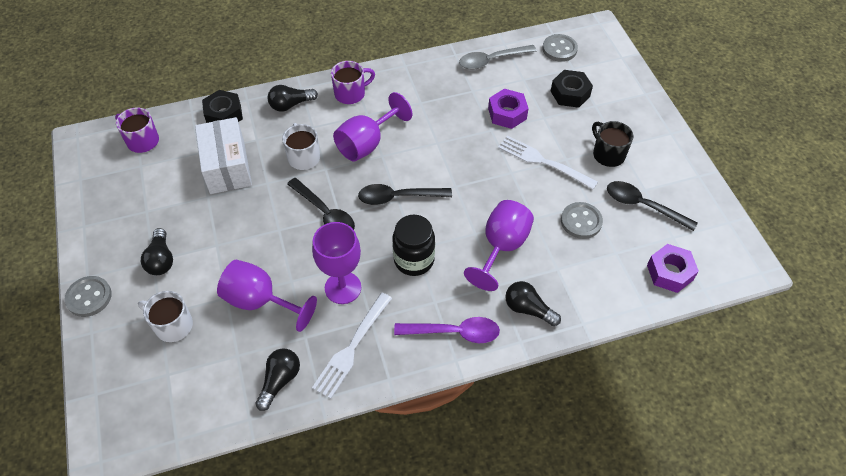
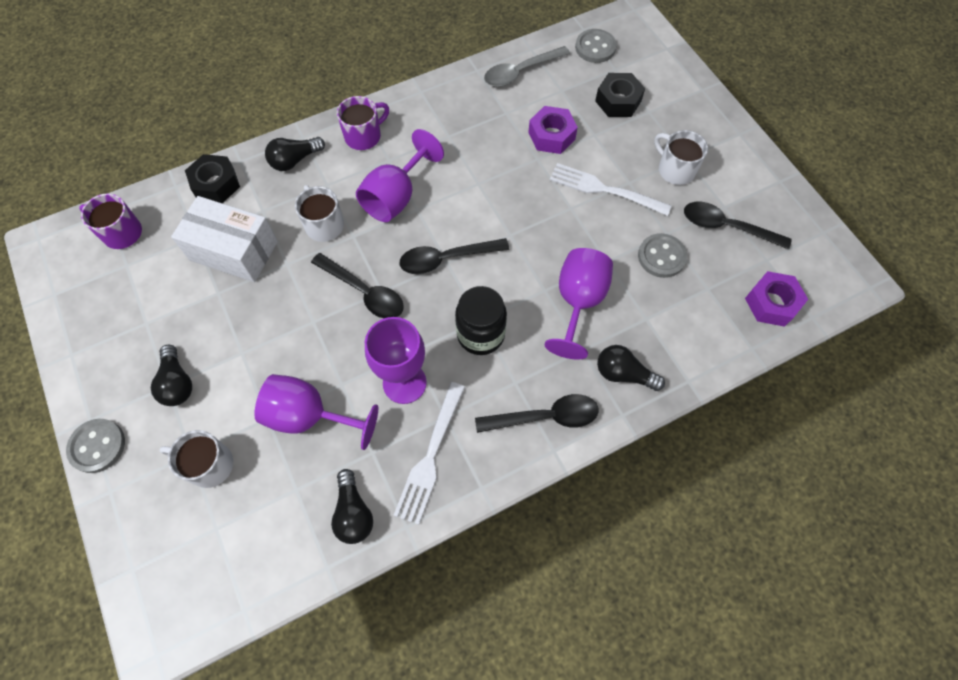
camera: 10 degrees left, 10 degrees up
(227, 167) = (234, 251): white box -> white box turned 45 degrees counterclockwise
(280, 381) = (353, 513): black light bulb -> black light bulb turned 150 degrees clockwise
(454, 332) = (545, 417): purple spoon -> black spoon
(608, 154) = (675, 170): black mug -> white mug

